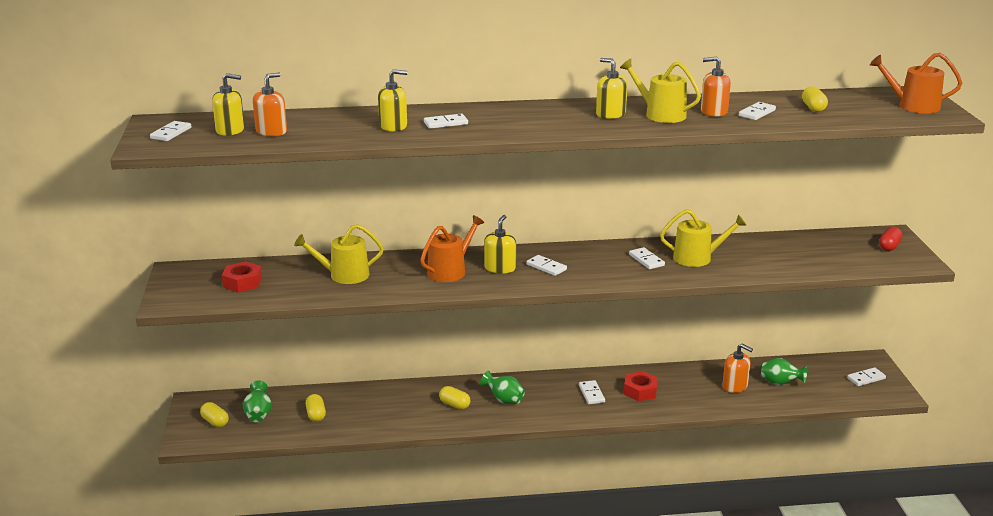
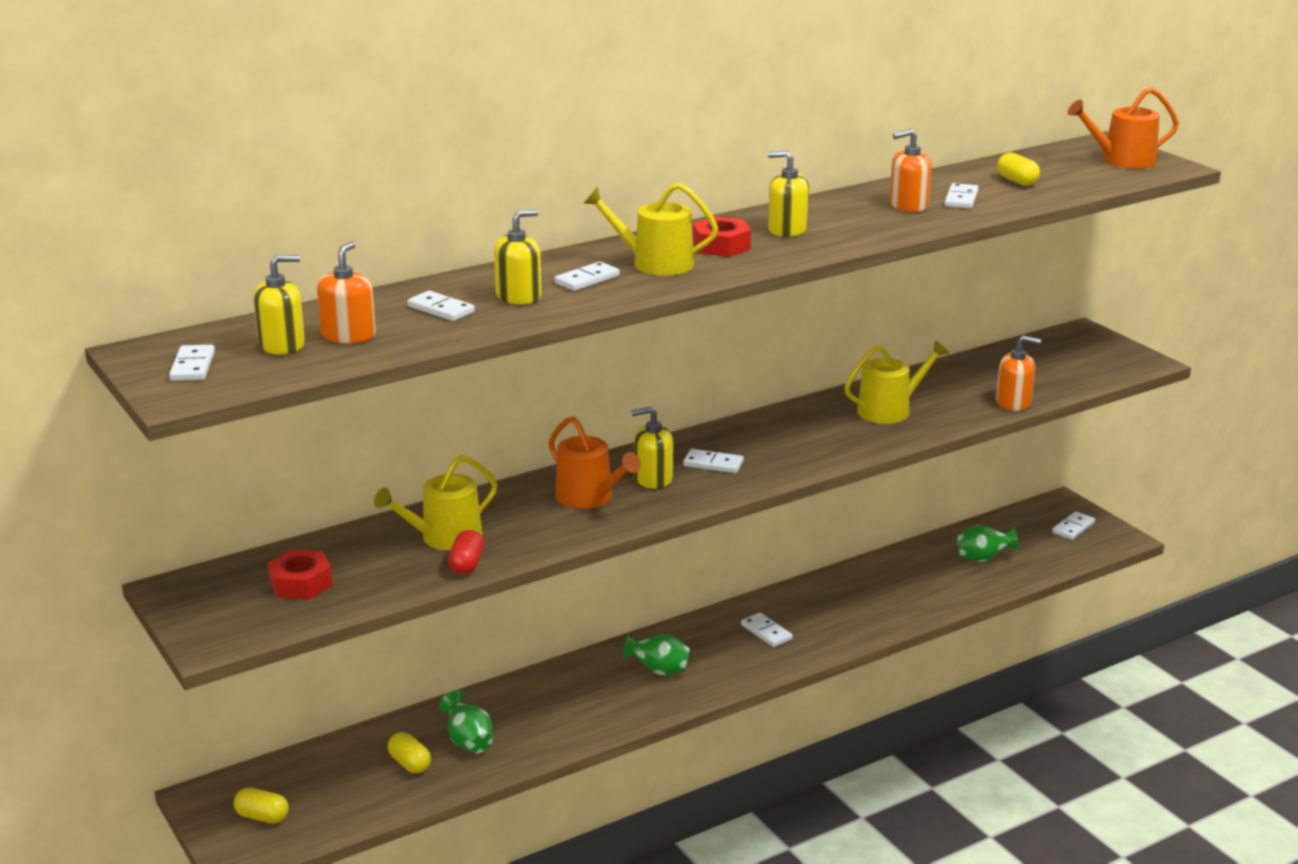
camera: 25 degrees left, 0 degrees up
(258, 415) = (322, 787): green vase -> green vase (468, 742)
(450, 271) = (589, 498): orange watering can -> orange watering can turned 120 degrees clockwise
(454, 405) = (597, 695): yellow capsule -> none
(500, 268) = (653, 479): yellow soap dispenser -> yellow soap dispenser turned 90 degrees counterclockwise
(640, 391) = (824, 612): red nut -> red nut (721, 246)
(646, 260) = (830, 427): white domino -> white domino (441, 309)
(660, 114) = (849, 220): yellow watering can -> yellow watering can (655, 263)
(735, 386) = (933, 576): orange soap dispenser -> orange soap dispenser (1013, 403)
(889, 246) = (1093, 349): red capsule -> red capsule (466, 565)

